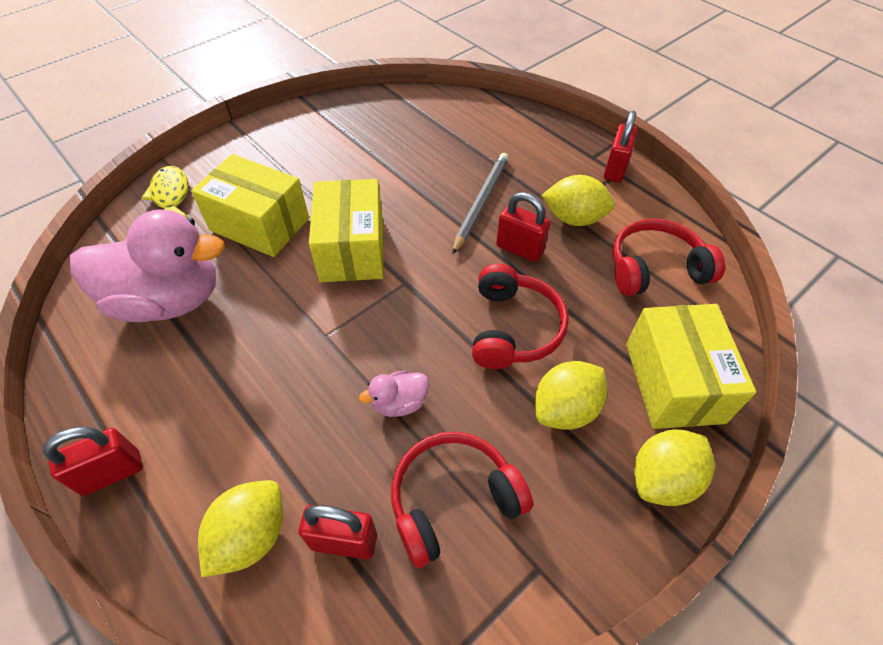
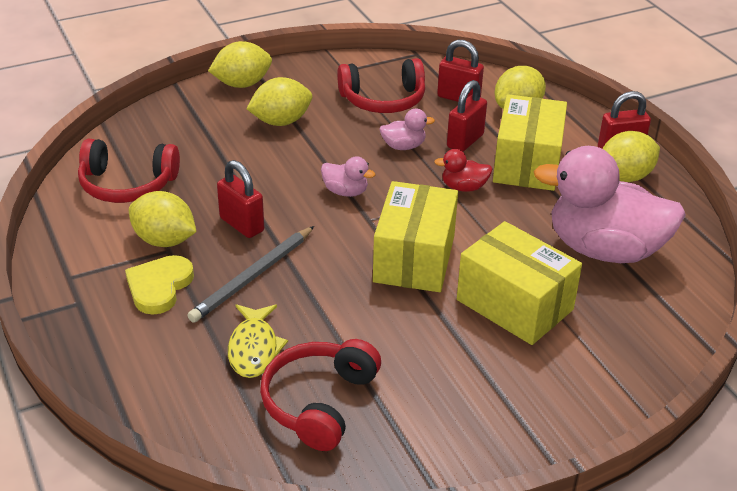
camera: 165 degrees left, 15 degrees down
(118, 419) = (625, 177): none -> yellow lemon
(171, 195) = (630, 364): yellow fish -> yellow fish (254, 348)
(316, 350) = (463, 187): none -> red duck
(441, 312) = (345, 192): none -> pink duck
(514, 328) = (288, 170): red headphones -> red headphones (319, 402)
(546, 180) = (159, 286): none -> yellow heart
(615, 169) = (69, 281): red padlock -> red padlock (465, 141)
(674, 382) = (189, 119): yellow box -> yellow box (527, 163)

